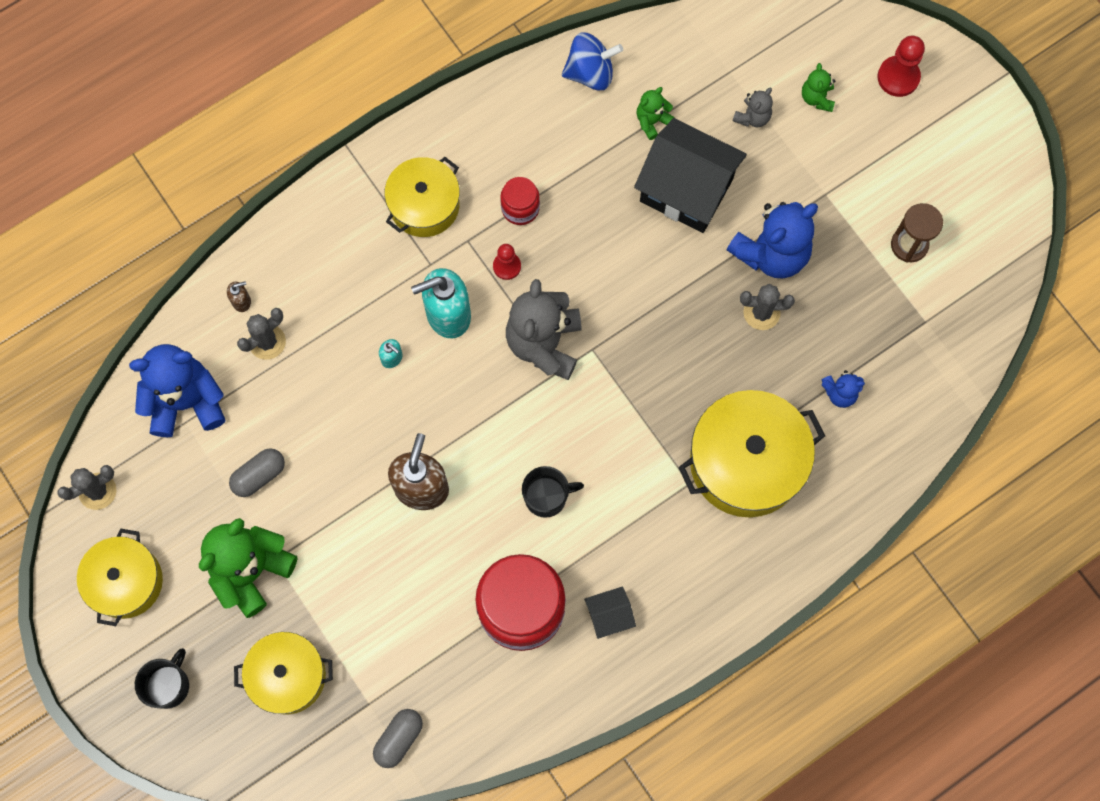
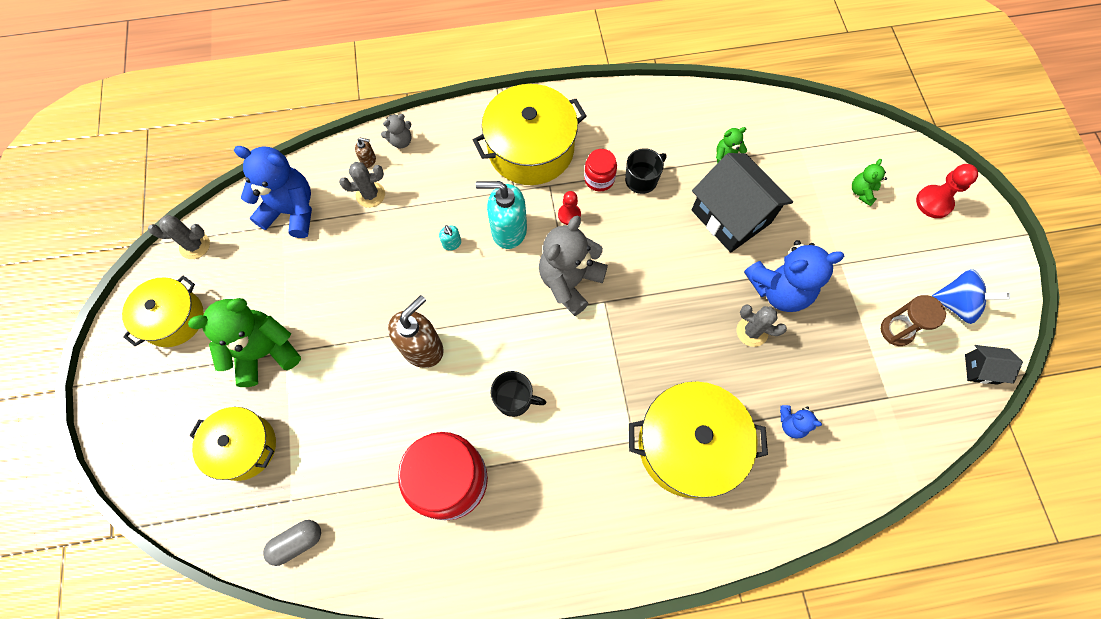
camera: 25 degrees right, 5 degrees down
(169, 685) = (155, 411): black mug -> black mug (642, 179)
(259, 475) = (311, 285): grey capsule -> none
(424, 205) = (531, 149): yellow pot -> yellow pot, size x1.55
(590, 73) = (694, 109): blue spinning top -> blue spinning top (956, 304)
(609, 615) = (517, 521): black house -> black house (981, 369)
(752, 117) = (805, 186): grey teddy bear -> grey teddy bear (401, 141)

